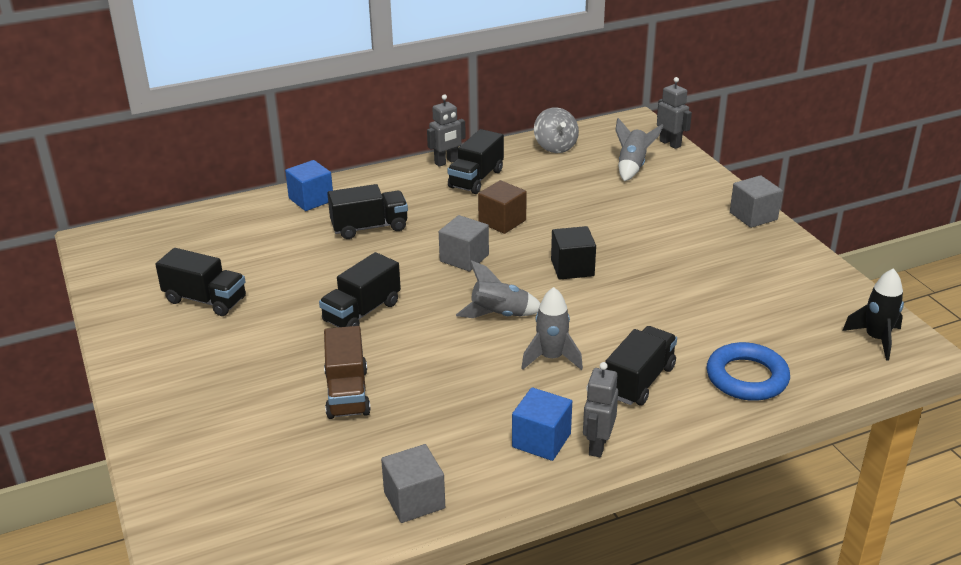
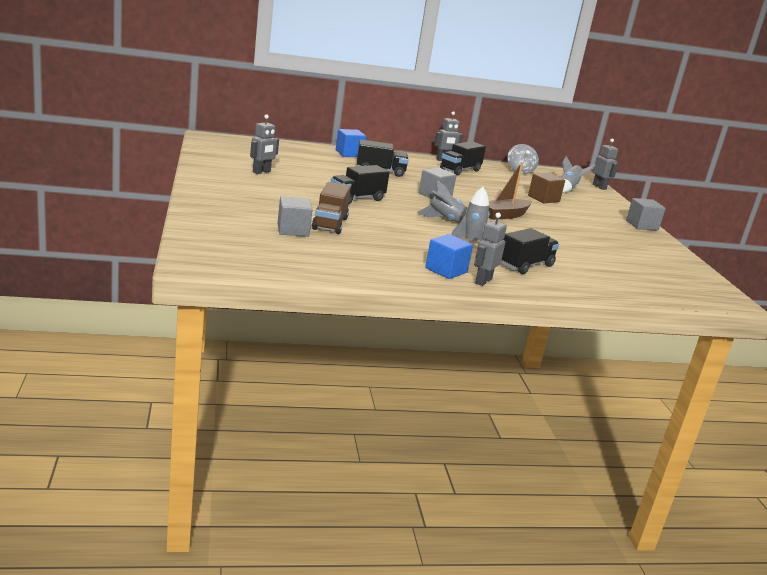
camera: 10 degrees right, 10 degrees down
(205, 300) = (261, 172): black truck -> grey robot
(414, 500) = (349, 270): grey cube -> grey cube (293, 230)
(502, 221) = (468, 188): brown cube -> brown cube (543, 198)
(572, 268) = (505, 215): black cube -> brown boat
(747, 377) = (601, 282): blue ring -> none
(876, 339) = (703, 290): black rocket -> none

